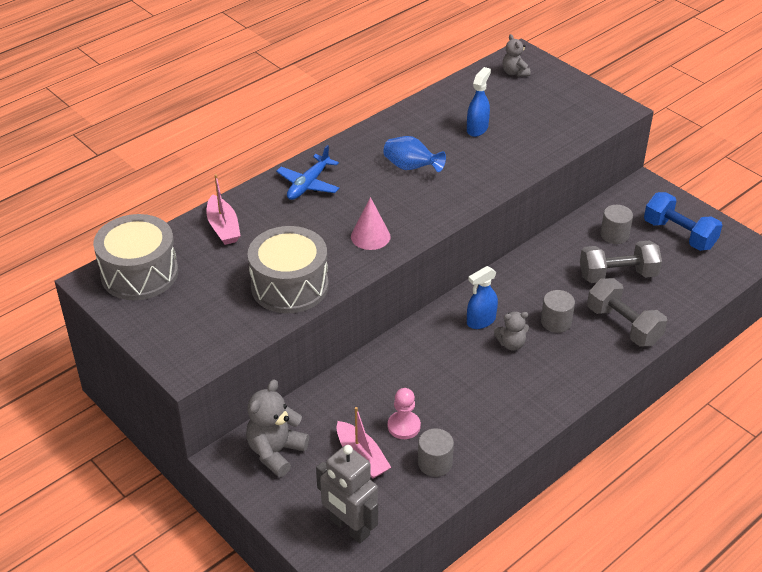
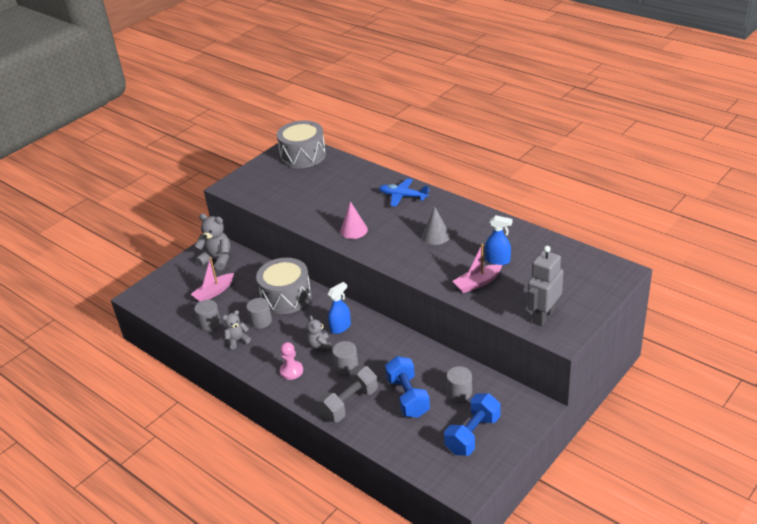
camera: 85 degrees right, 5 degrees down
(223, 227) = (350, 174): pink boat -> pink boat (477, 283)
(289, 286) = (299, 208): grey drum -> grey drum (286, 297)
(349, 528) = (162, 296): grey robot -> grey robot (543, 316)
(404, 426) = (239, 305): pink pawn -> pink pawn (291, 371)
(411, 167) = (436, 236): blue vase -> grey cone
(446, 402) = (261, 321): none -> grey cylinder
(481, 321) = (340, 327): blue spray bottle -> blue spray bottle turned 90 degrees clockwise
(514, 73) = (590, 271): grey teddy bear -> grey teddy bear (237, 340)
(617, 275) = (408, 397): grey dumbbell -> blue dumbbell

